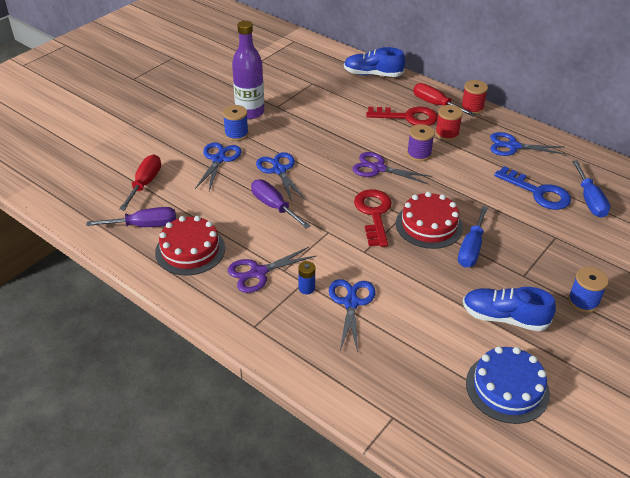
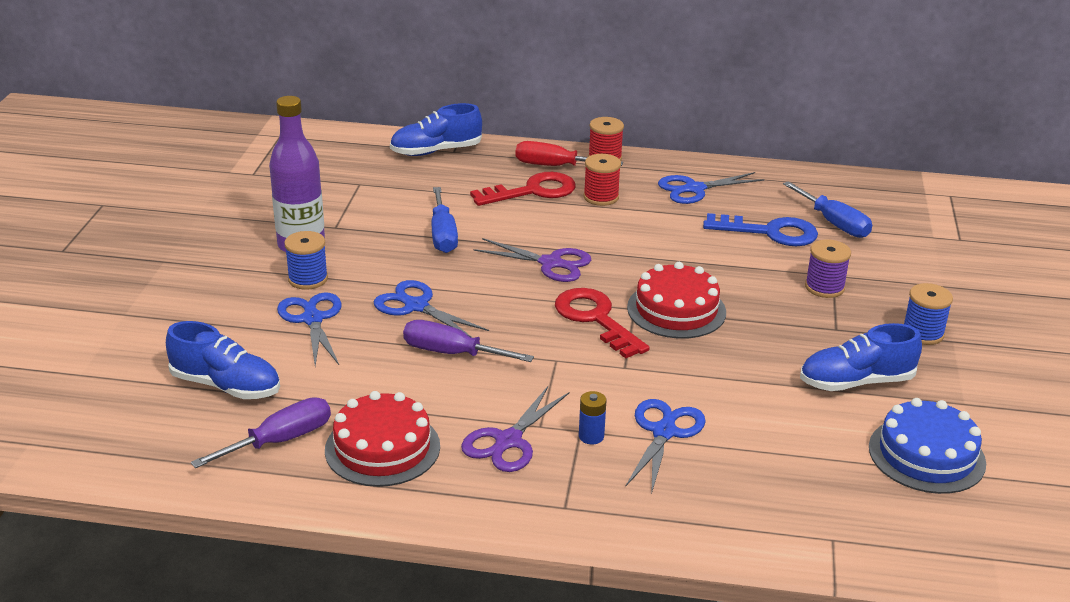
camera: 30 degrees left, 10 degrees down
(145, 183) = (226, 386): red screwdriver -> blue shoe
(351, 303) = (664, 432): blue scissors -> blue scissors turned 45 degrees clockwise
(378, 168) = (551, 263): purple scissors -> purple scissors turned 150 degrees counterclockwise
(419, 154) = (587, 231): purple spool -> purple spool (824, 287)
(471, 249) = (750, 320): blue screwdriver -> blue screwdriver (443, 235)

